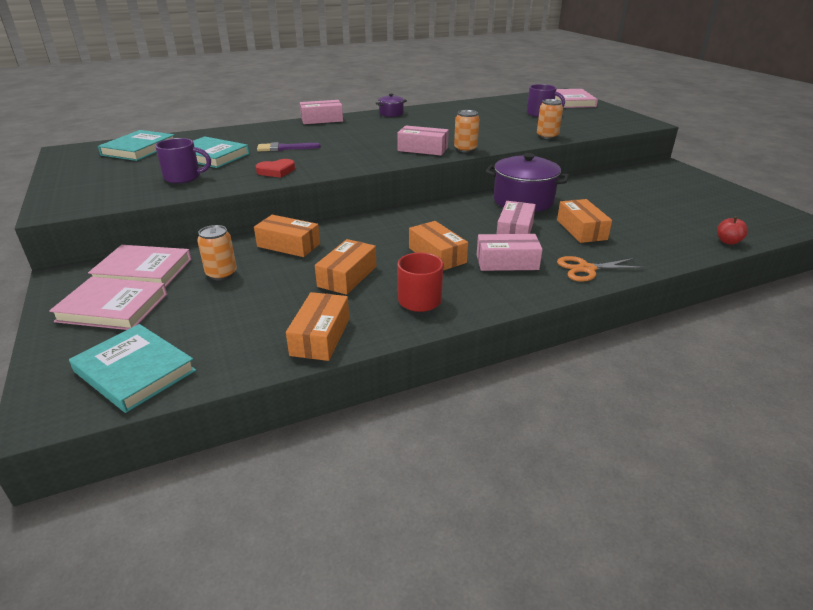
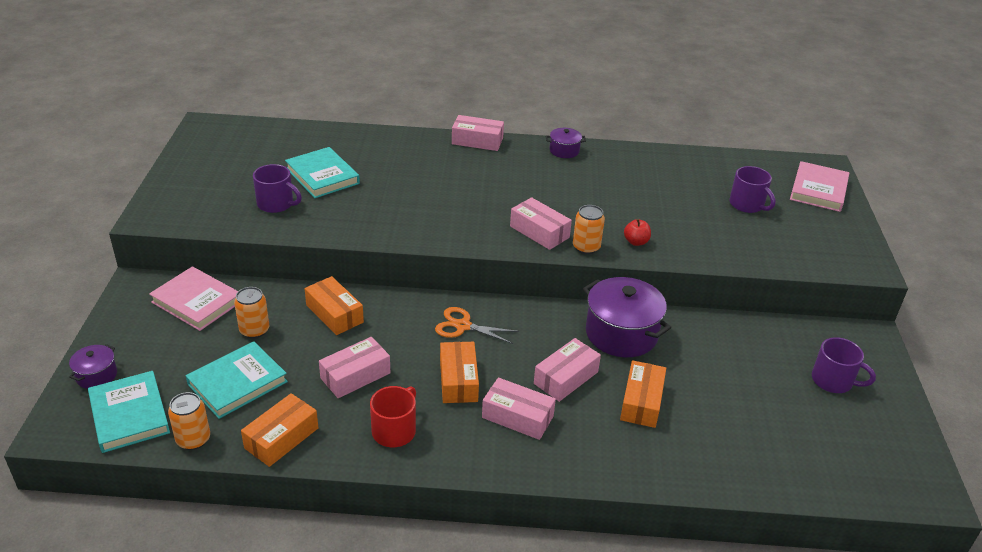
camera: 25 degrees right, 5 degrees up
(68, 352) = (96, 375): none -> purple pot
(113, 307) = (151, 338): pink book -> none
(139, 149) = (266, 143): turquoise book -> turquoise book (237, 383)
(276, 171) = (364, 222): red heart -> none
(285, 148) = (400, 184): purple brush -> none
(347, 276) = (355, 375): orange box -> pink box
(547, 136) = (707, 253): orange can -> orange can (193, 439)
(586, 269) = (589, 458): orange scissors -> orange scissors (463, 326)
(677, 189) = (833, 381): none -> purple mug
(728, 241) = (794, 485): red apple -> red apple (636, 242)

